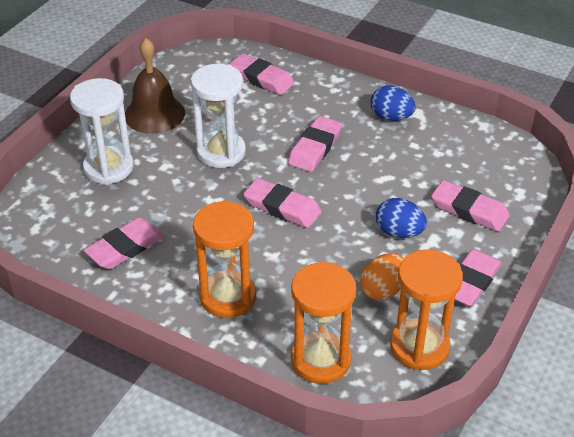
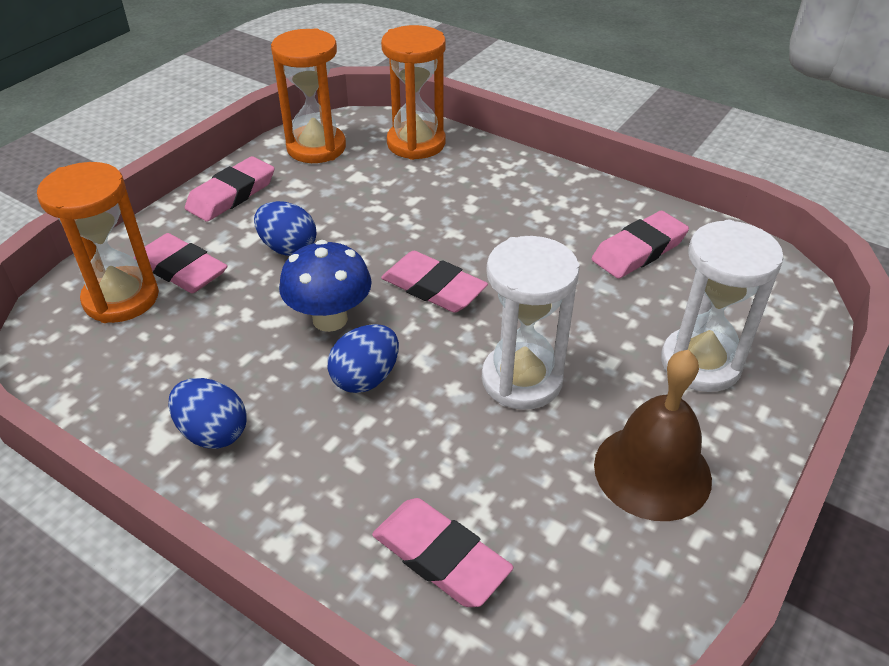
camera: 175 degrees left, 0 degrees up
(228, 297) = (507, 195): orange hourglass -> orange hourglass (121, 298)
(315, 148) = (366, 378): pink eraser -> blue egg
(348, 181) = (330, 319): none -> blue mushroom
(383, 290) = (333, 192): orange egg -> none

